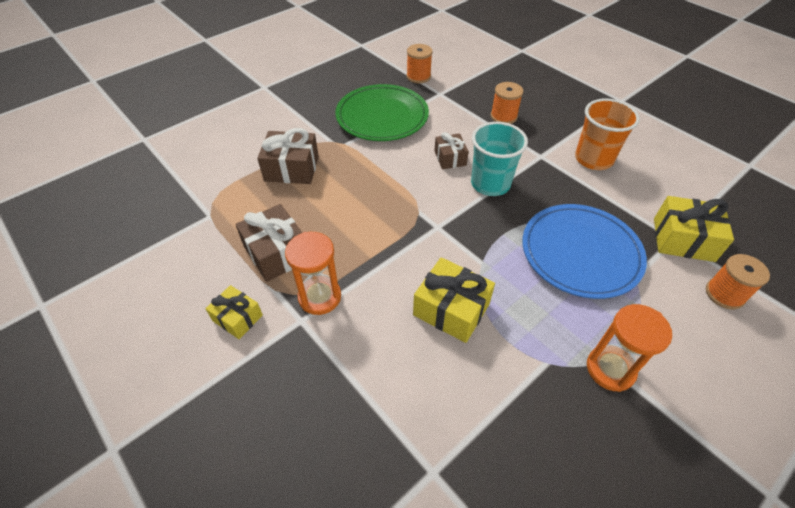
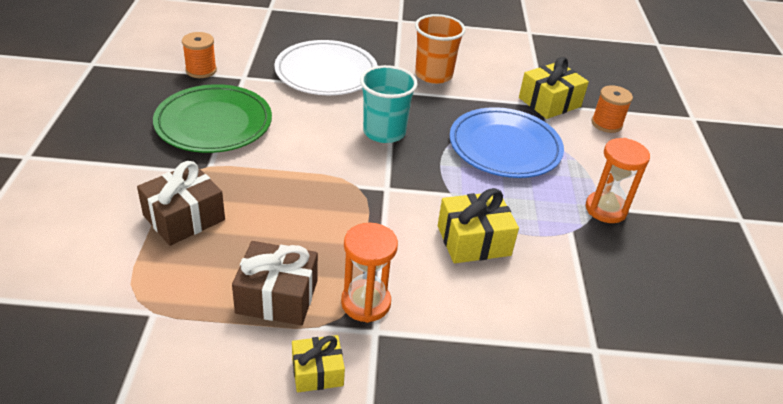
camera: 50 degrees left, 10 degrees down
(450, 158) = (326, 128): brown gift -> none
(503, 116) = (326, 72): orange spool -> white plate

